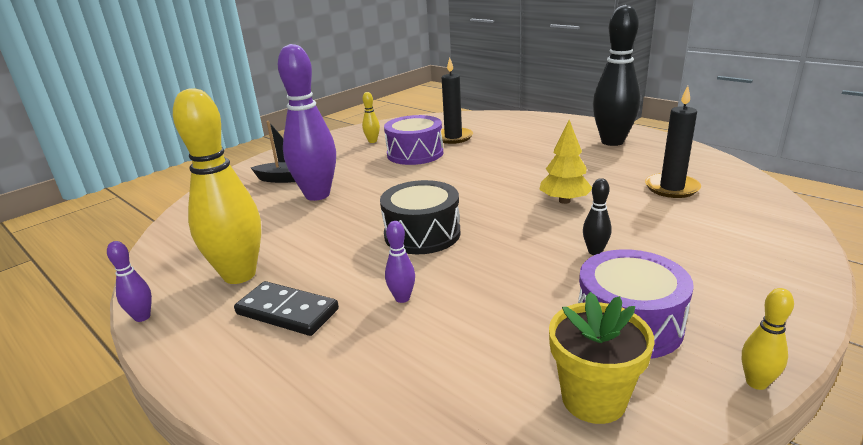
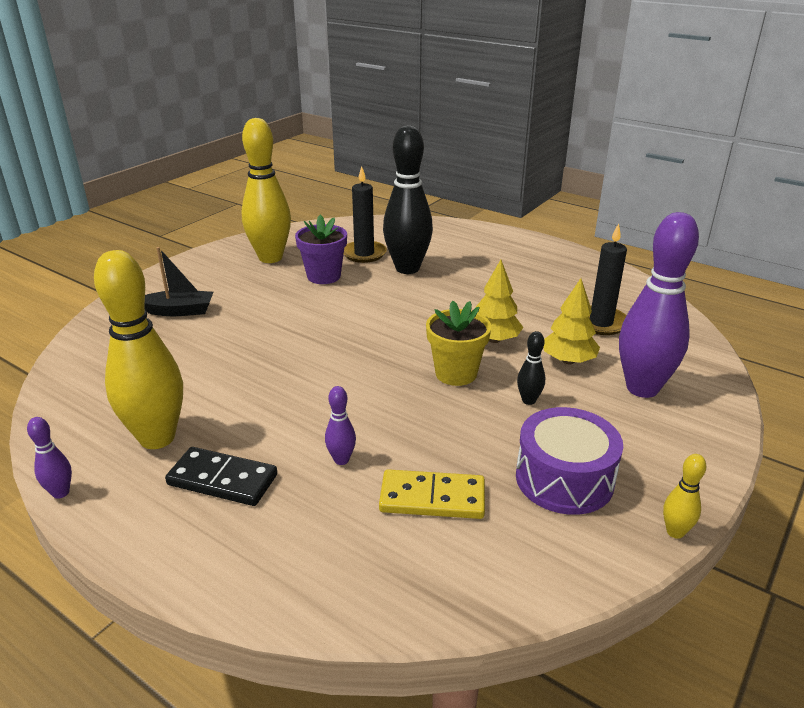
camera: 10 degrees left, 5 degrees up
(317, 195) = (221, 333): purple bowling pin -> purple bowling pin (642, 388)
(372, 141) = (270, 258): yellow bowling pin -> yellow bowling pin, size x2.37
(415, 153) = (324, 276): purple drum -> purple flower pot
(422, 234) = (349, 383): black drum -> none
(487, 336) = (432, 498): none -> yellow domino
(593, 399) = (536, 556): yellow flower pot -> yellow flower pot (456, 373)
(612, 142) = (539, 262): black bowling pin -> black bowling pin (407, 268)
(637, 218) = (568, 360): none -> yellow tree

